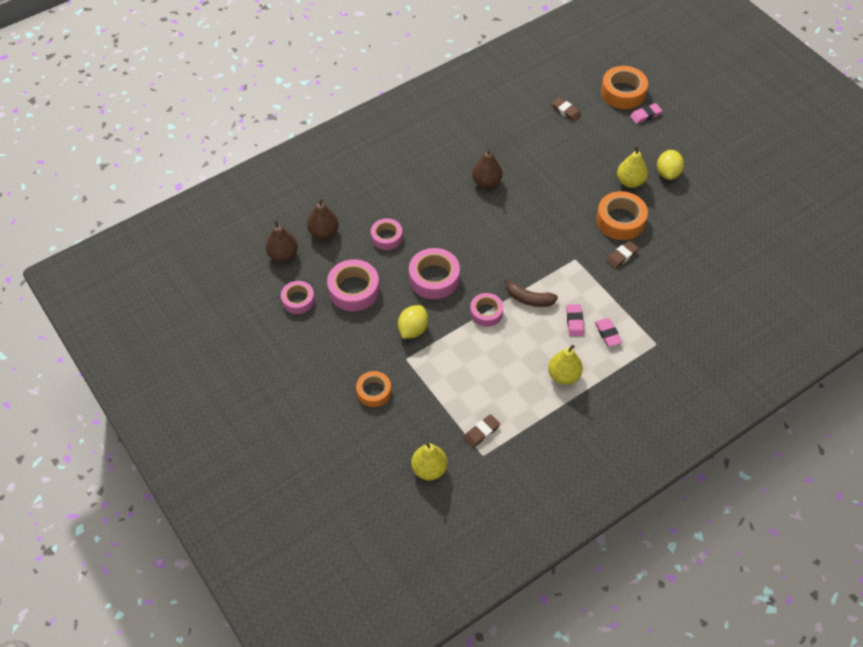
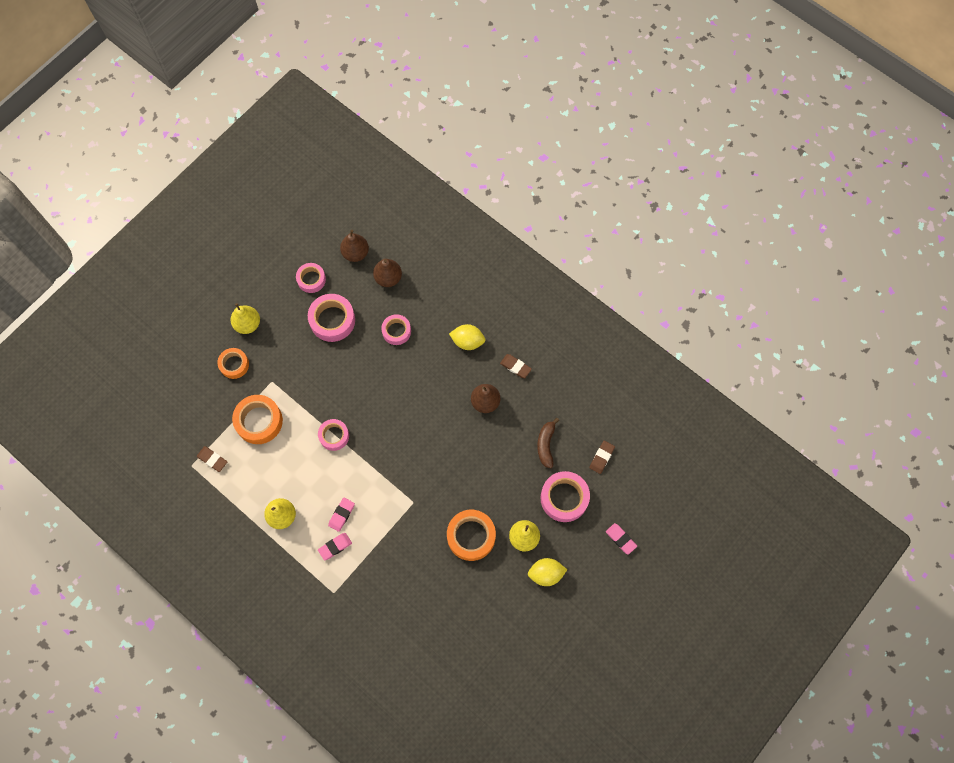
camera: 75 degrees right, 15 degrees up
(413, 329) = (302, 379): yellow lemon -> yellow lemon (467, 341)
(429, 469) = (171, 426): yellow pear -> yellow pear (248, 324)
(434, 278) = (361, 383): pink tape -> pink tape (564, 498)
(529, 299) = (357, 469): brown banana -> brown banana (546, 444)
(574, 322) = (341, 515): pink eraser -> pink eraser turned 45 degrees counterclockwise
(621, 256) = (427, 545): brown eraser -> brown eraser (515, 367)
(623, 92) = (646, 510): orange tape -> orange tape (259, 421)

